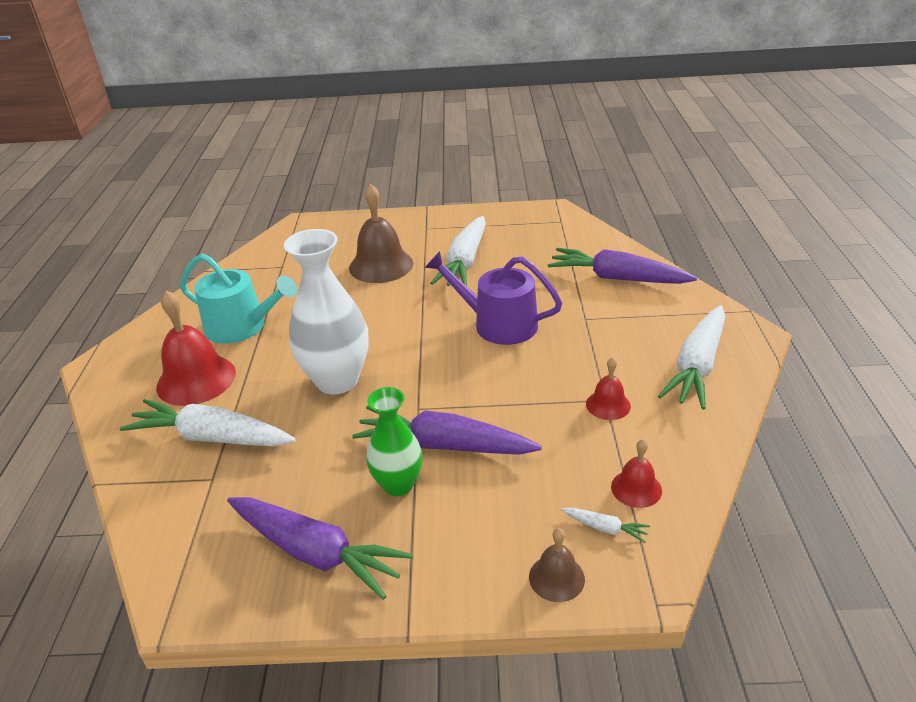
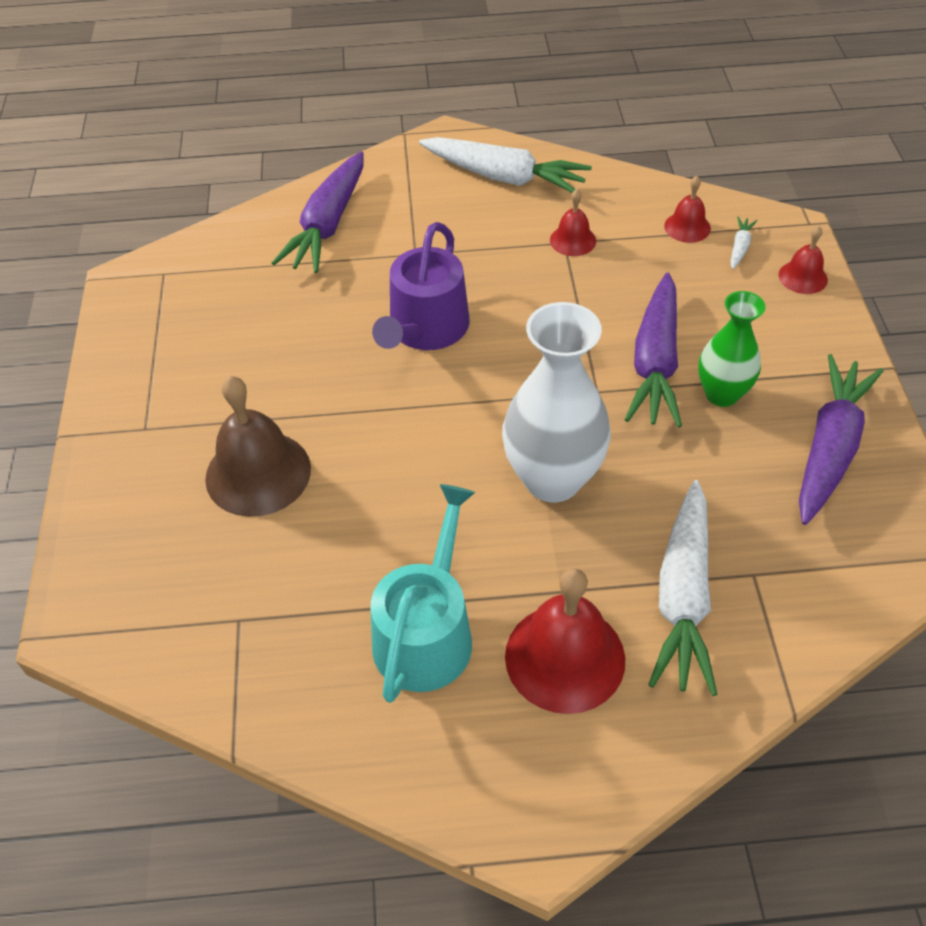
camera: 95 degrees left, 15 degrees up
(464, 262) = (264, 372): white carrot -> none
(556, 578) = (803, 277): brown bell -> red bell

